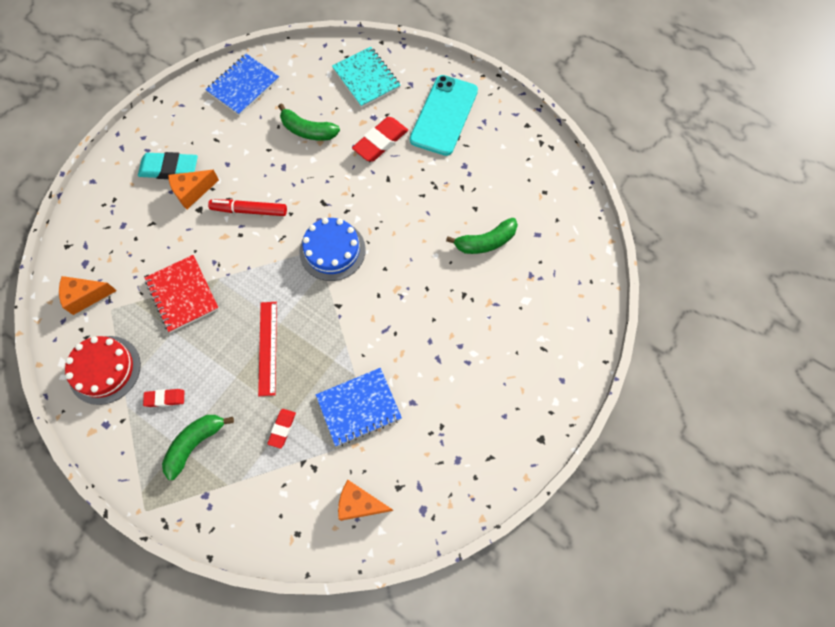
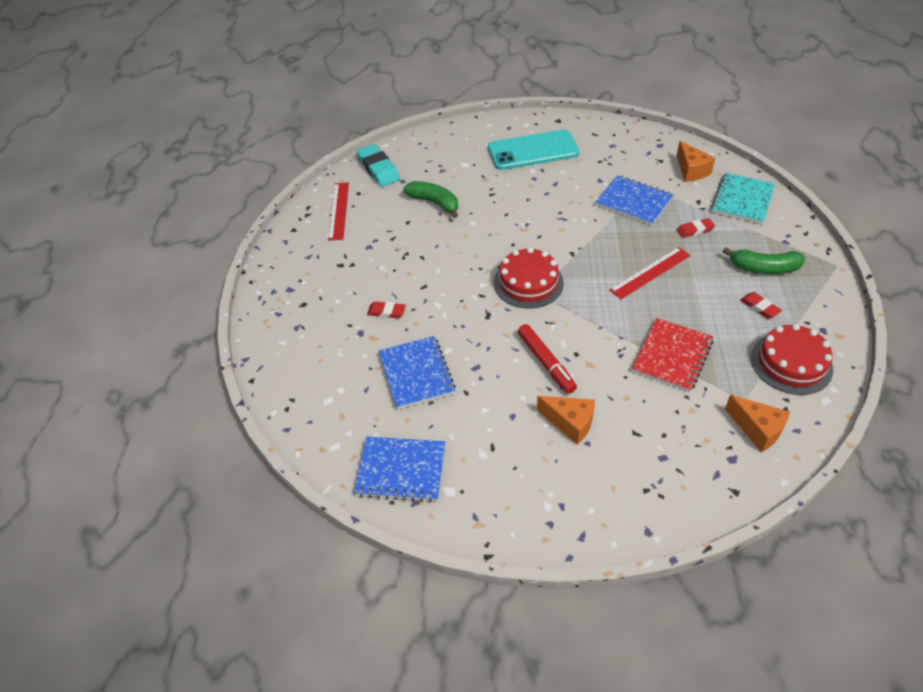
camera: 120 degrees left, 20 degrees down
(169, 168) = (564, 464): turquoise eraser -> turquoise eraser (378, 169)
(308, 130) = (416, 373): green banana -> blue notebook
(332, 250) = (528, 283): blue cake -> red cake
(366, 78) = (313, 365): turquoise notebook -> turquoise notebook (742, 200)
(380, 142) = (386, 312): red eraser -> red eraser, size x0.56
(444, 115) = (320, 284): turquoise phone -> turquoise phone (533, 151)
(529, 166) = (339, 210): none -> red ruler

